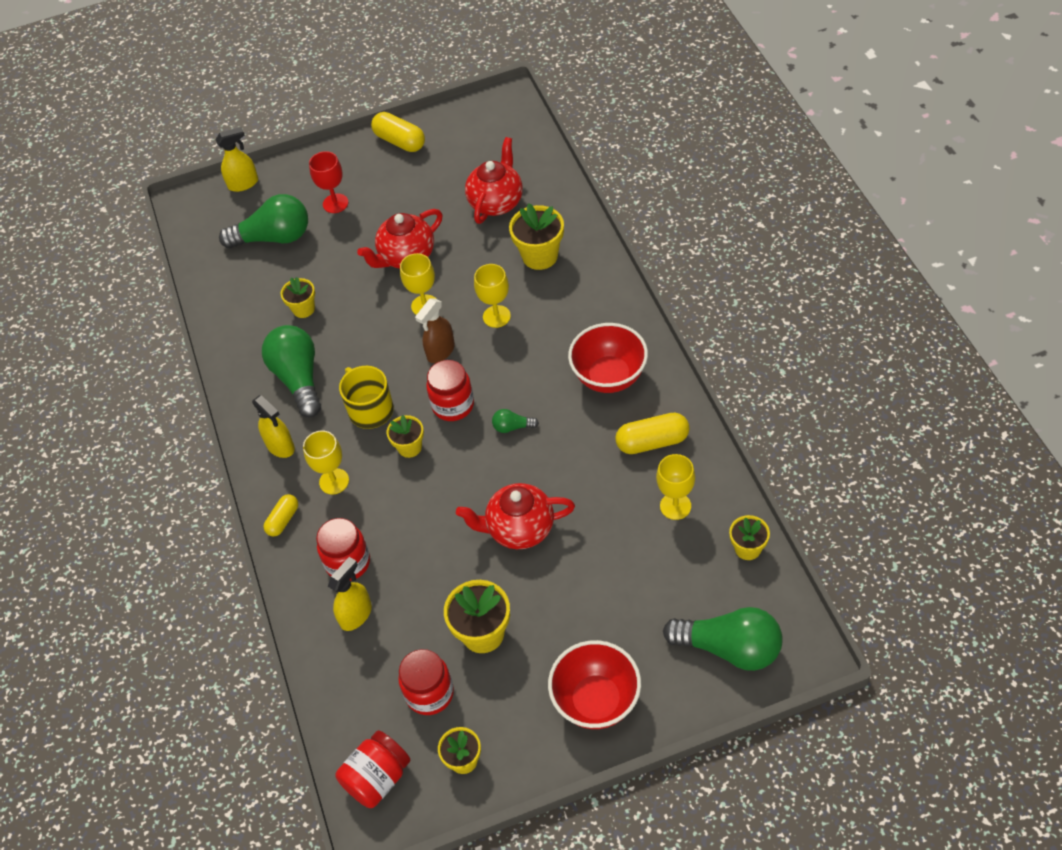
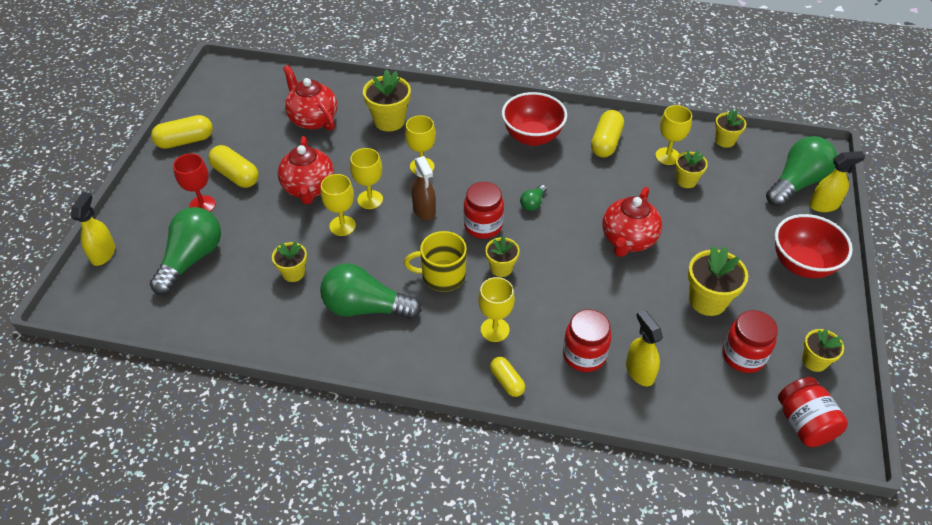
camera: 65 degrees left, 5 degrees down
(280, 446) = (426, 350): yellow spray bottle -> yellow spray bottle (824, 205)
(379, 307) = (342, 226): none -> yellow goblet
(385, 200) = (236, 175): none -> yellow capsule
(648, 540) = (686, 181): none -> yellow flower pot

